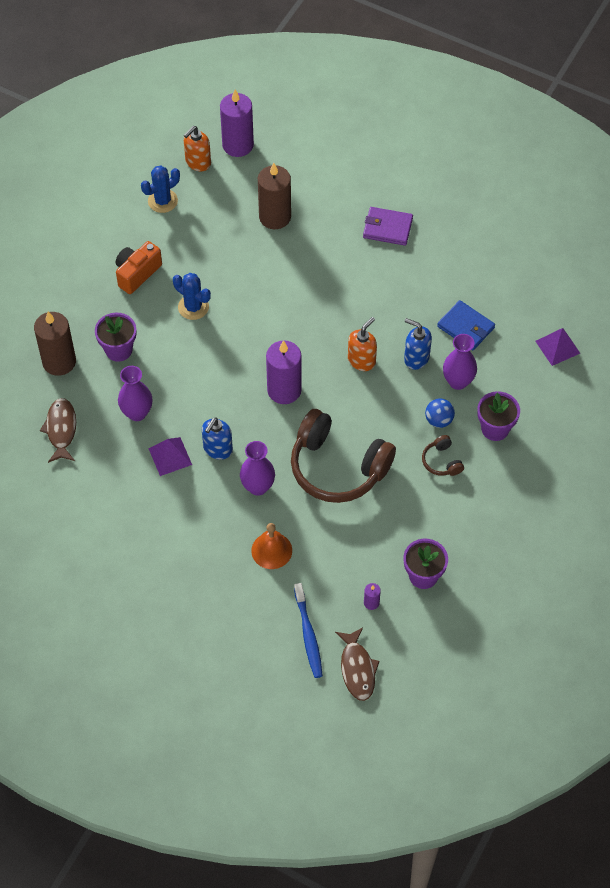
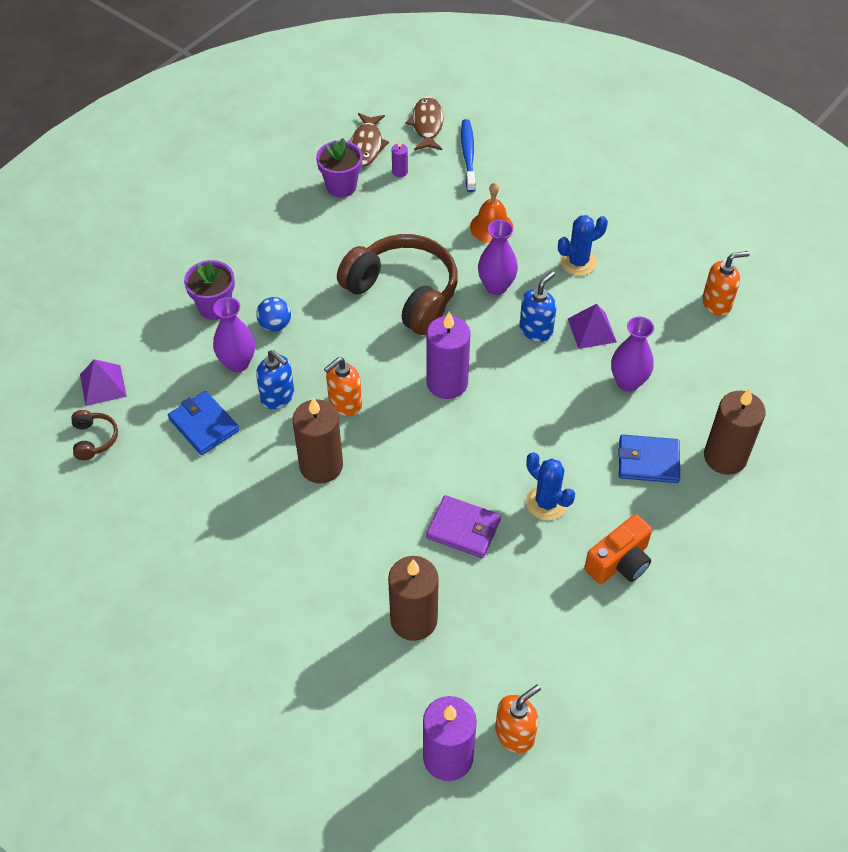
camera: 170 degrees left, 5 degrees down
(61, 430) = (720, 376): brown fish -> brown fish (366, 145)
(62, 499) = (717, 303): none -> orange soap dispenser
(118, 350) = (648, 461): purple flower pot -> blue wallet
(162, 201) = (575, 673): blue cactus -> blue cactus (578, 262)
(366, 309) = (321, 466): none -> brown candle
(387, 228) = (259, 577): purple wallet -> purple wallet (463, 529)
(442, 461) = (286, 283): brown headphones -> brown headphones (94, 439)

